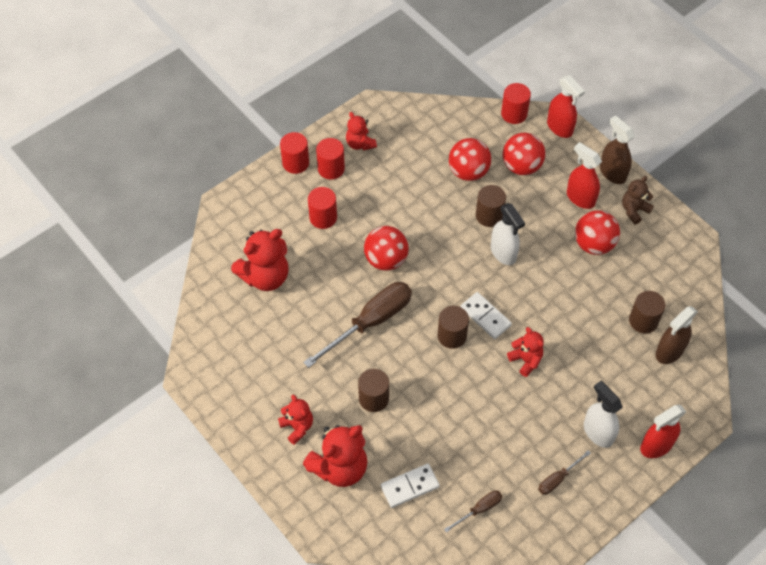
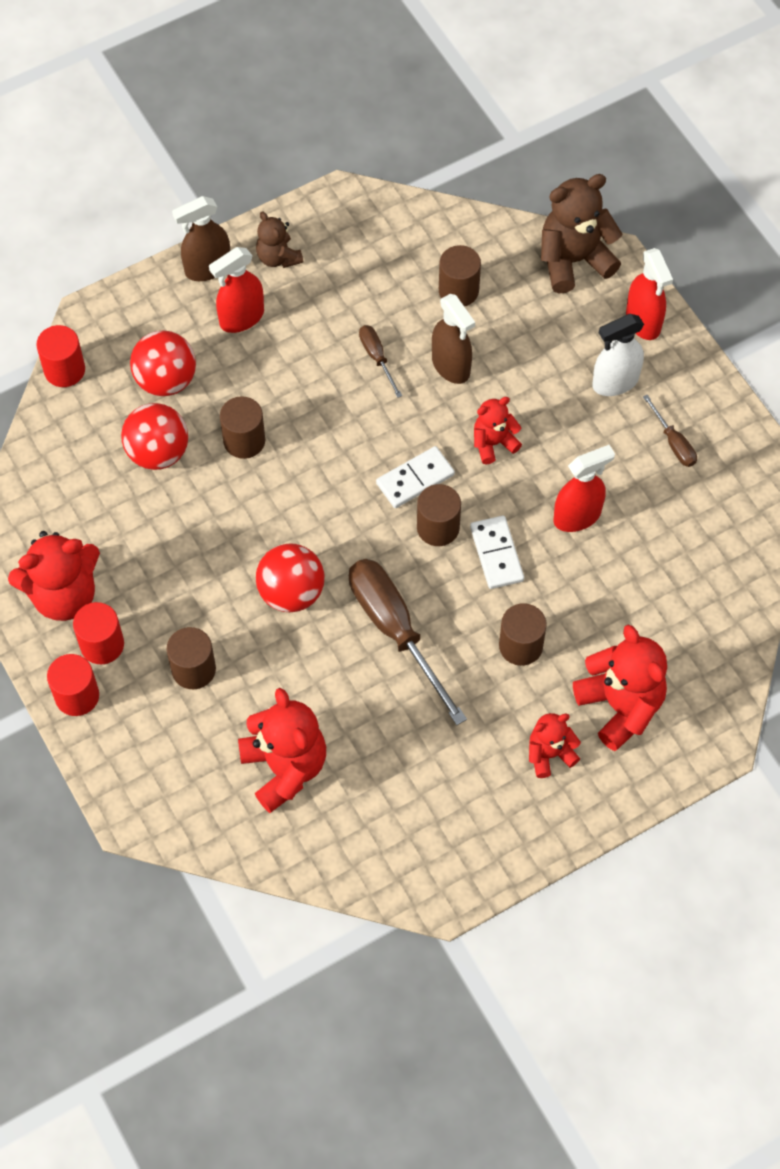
camera: 80 degrees left, 5 degrees up
(323, 217) = (193, 669): red cylinder -> brown cylinder
(360, 144) = (63, 595): red teddy bear -> red teddy bear, size x1.74
(410, 487) = (661, 621): white domino -> white domino (497, 554)
(479, 509) = (704, 543): brown screwdriver -> brown screwdriver (377, 357)
(503, 253) = (313, 435): white spray bottle -> none
(560, 128) = (108, 315): red spray bottle -> red spray bottle (577, 516)
(594, 244) = (324, 319): red ball -> none
(669, 352) = (510, 273): brown spray bottle -> brown spray bottle (451, 366)
(694, 392) = (573, 260): none -> brown teddy bear

